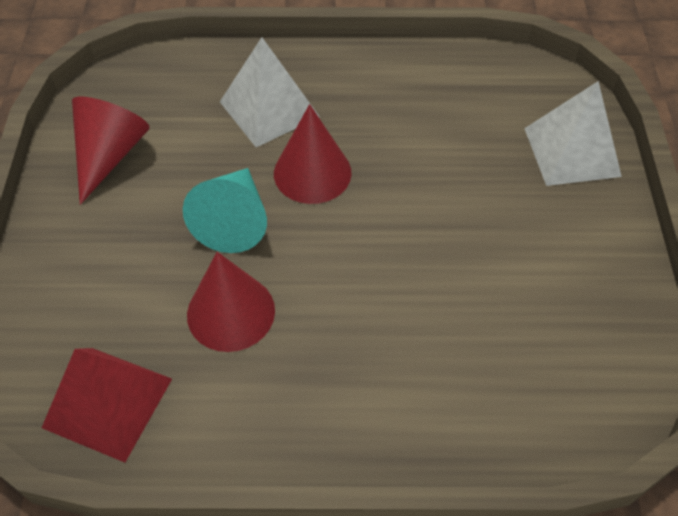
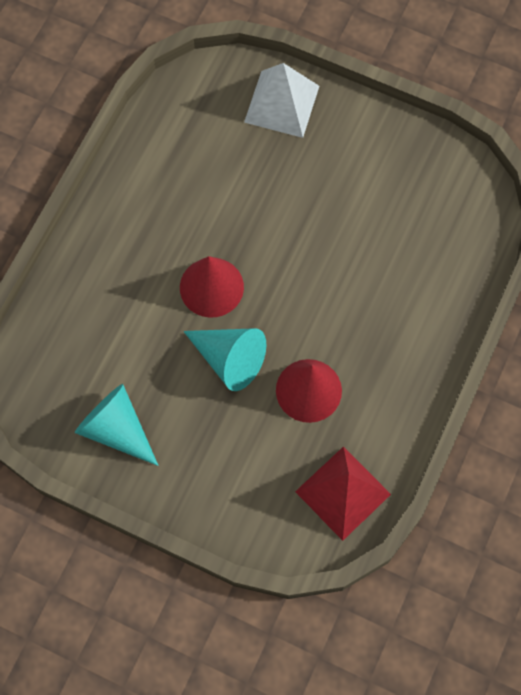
camera: 65 degrees left, 15 degrees up
(110, 155) = (116, 429): red cone -> turquoise cone
(269, 109) = (129, 292): white pyramid -> none

